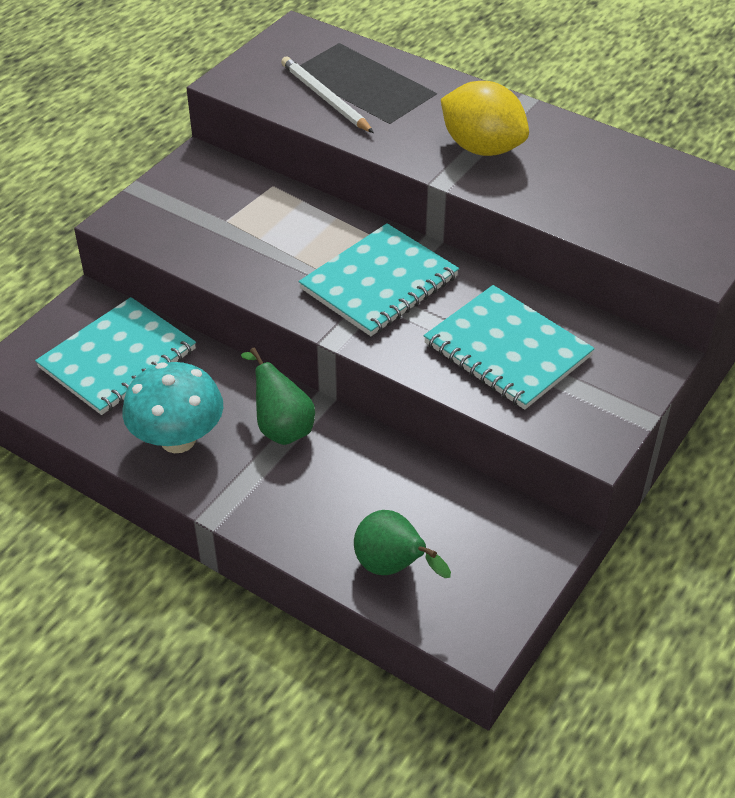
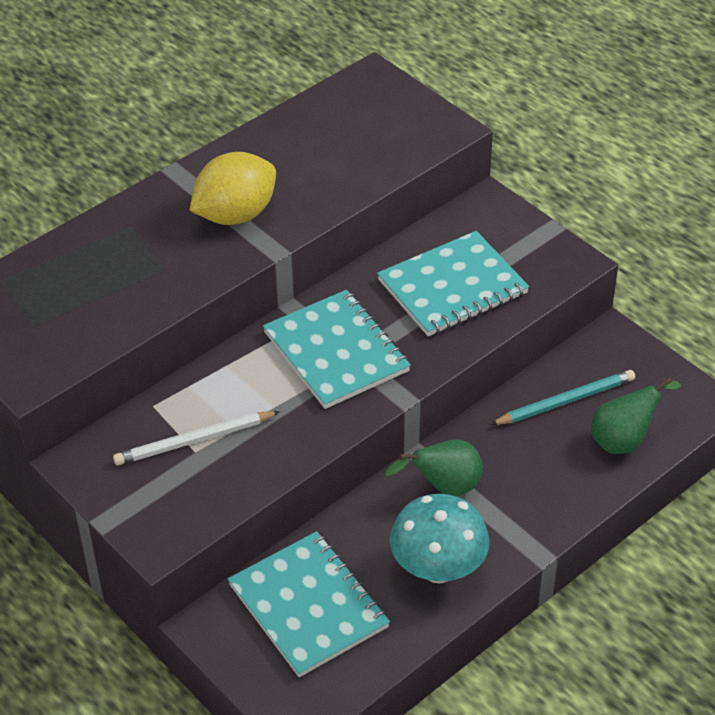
camera: 75 degrees left, 0 degrees up
(325, 98) = (100, 308): white pencil -> white pencil (194, 441)
(433, 507) = (565, 401): none -> turquoise pencil

